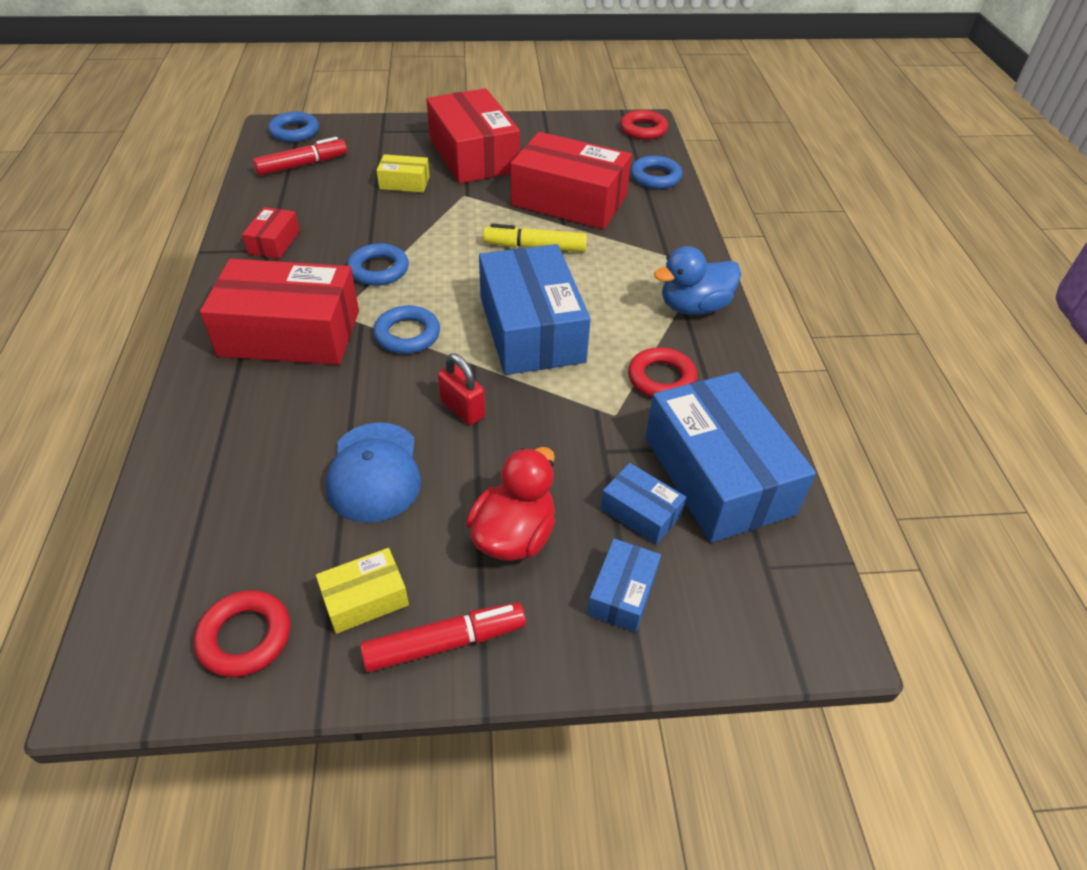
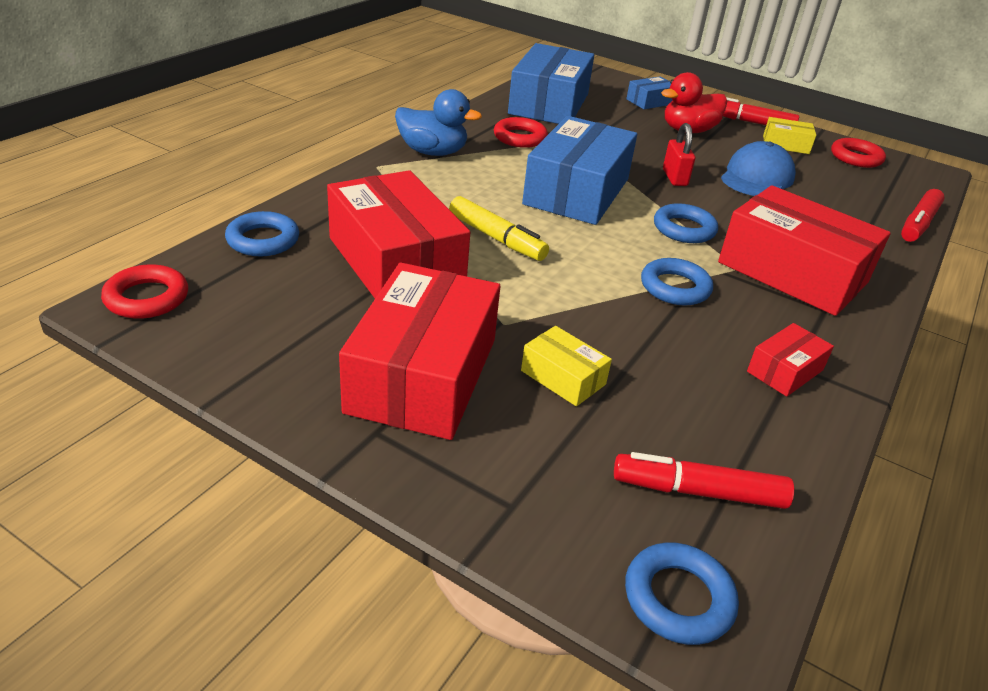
camera: 145 degrees left, 10 degrees down
(152, 494) = (918, 224): none -> red marker
(640, 512) = (609, 111): blue box -> none

